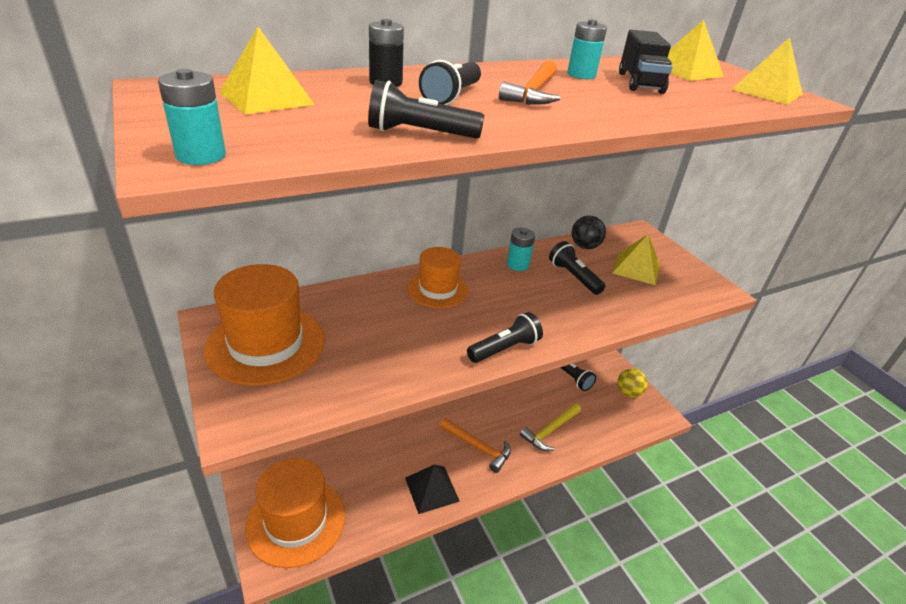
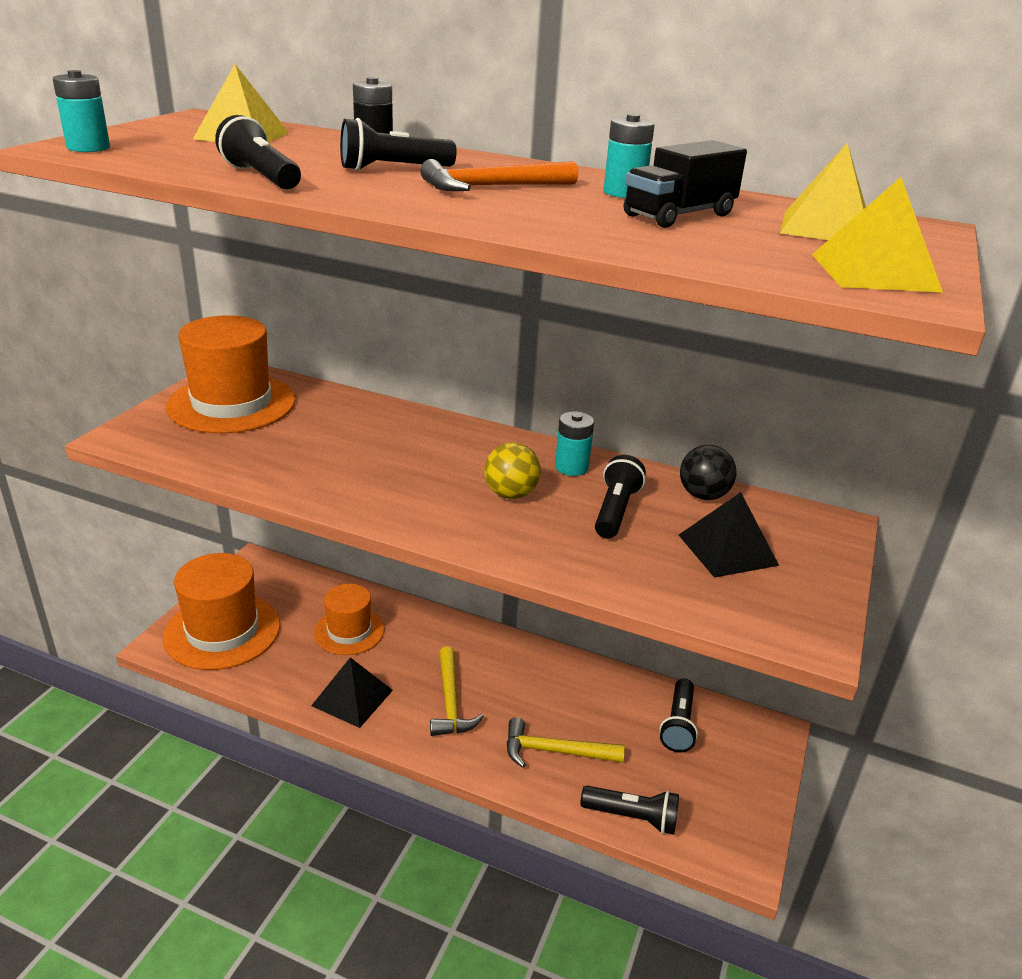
camera: 50 degrees right, 5 degrees down
(437, 289) = (439, 442): orange hat -> orange hat (349, 631)
(478, 447) = (450, 702): orange hammer -> yellow hammer
(505, 348) = (397, 516): black flashlight -> black flashlight (632, 817)
(628, 392) = (735, 799): yellow ball -> yellow ball (510, 494)
(636, 268) = (727, 549): yellow pyramid -> black pyramid

